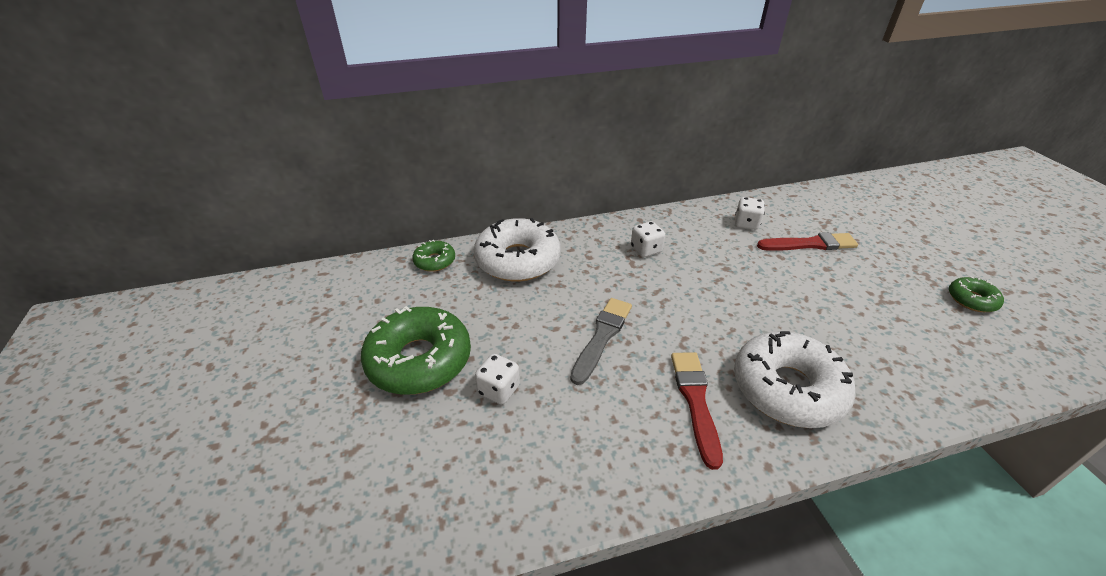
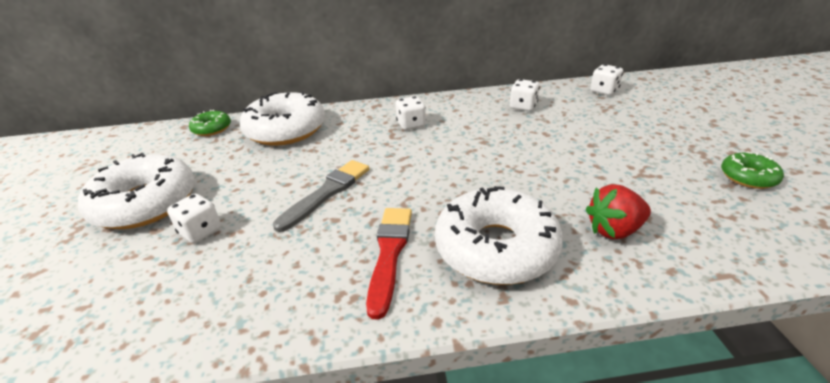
camera: 10 degrees right, 5 degrees down
(419, 360) = (145, 203): green donut -> white donut
(809, 244) = (581, 124): red brush -> none
(815, 202) = (604, 91): none -> white dice
(880, 363) = (614, 230): none -> red strawberry

